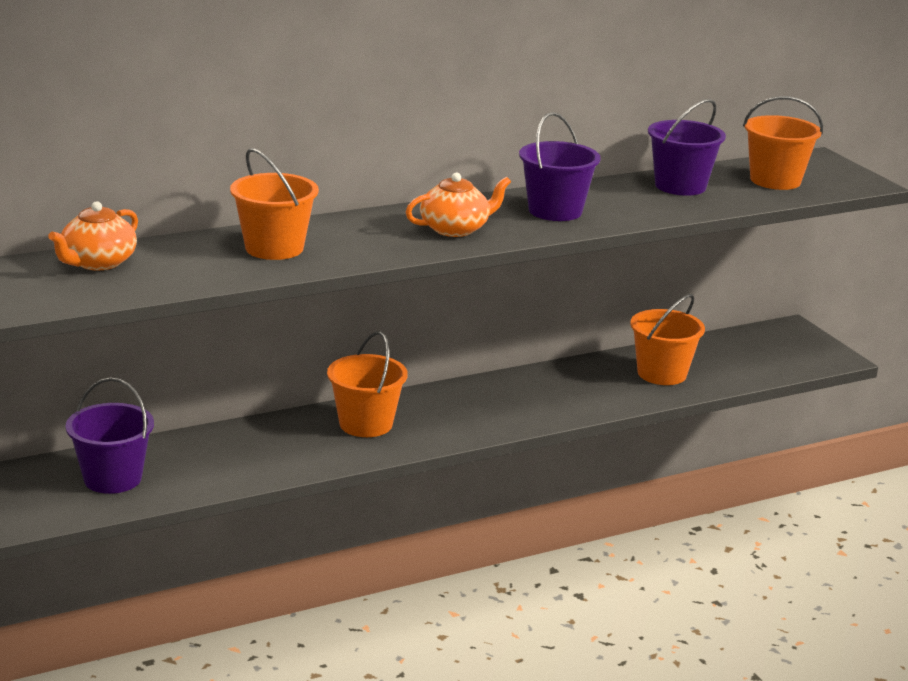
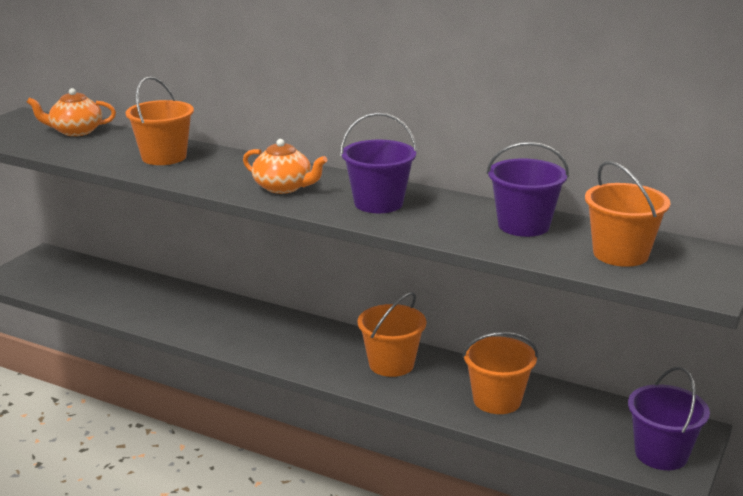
camera: 55 degrees right, 0 degrees up
(112, 478) = (80, 282): purple bucket -> purple bucket (661, 454)
(366, 424) = (245, 323): orange bucket -> orange bucket (391, 364)

